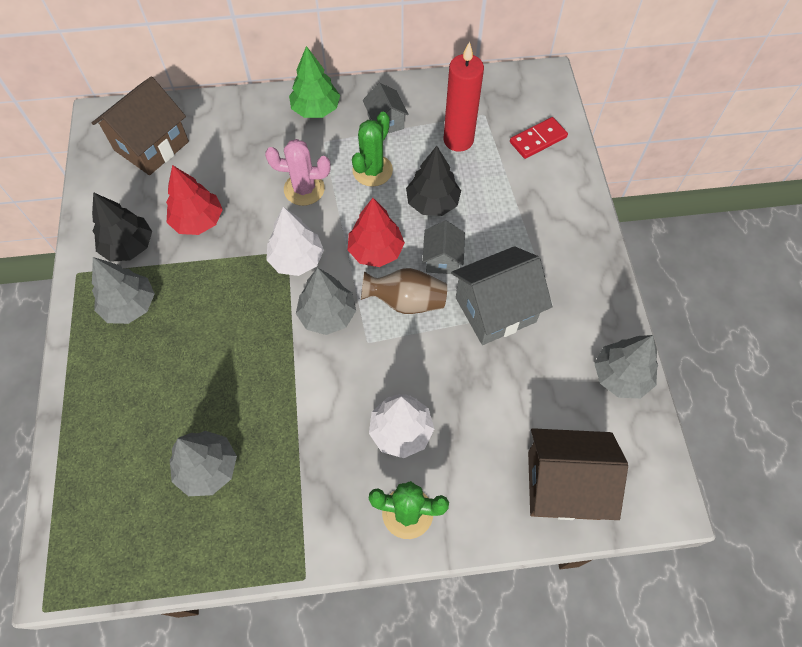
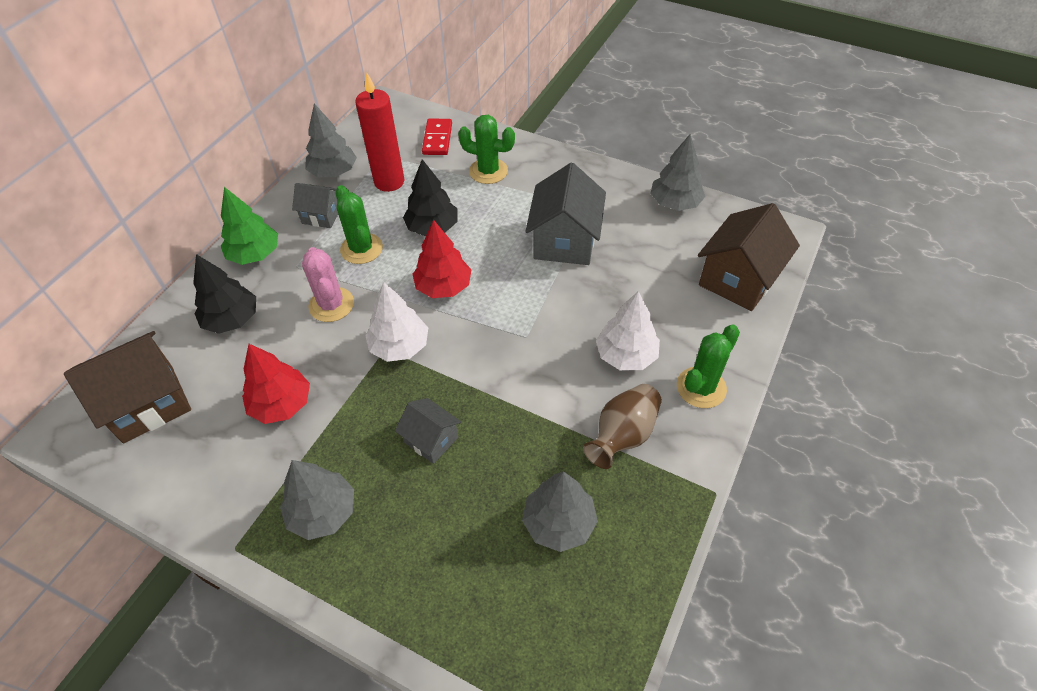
camera: 55 degrees left, 10 degrees down
(128, 246) = (250, 481): black tree -> black tree (232, 319)
(151, 146) = (148, 403): brown house -> brown house turned 75 degrees clockwise
(304, 189) = (331, 305): pink cactus -> pink cactus turned 60 degrees counterclockwise
(327, 315) = (476, 352): grey tree -> grey tree (333, 172)
(406, 301) = (510, 291): brown vase -> brown vase (622, 435)
(442, 259) = (491, 249): grey house -> grey house (431, 440)
(531, 201) = (488, 171): none -> green cactus

